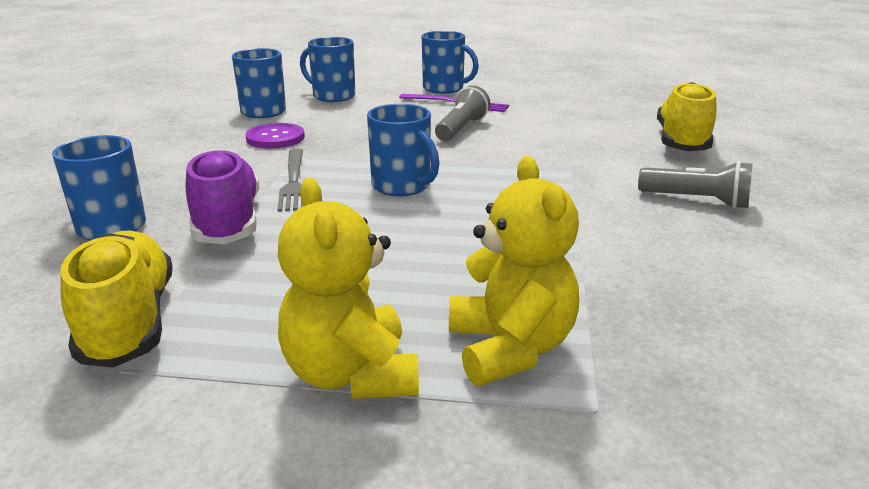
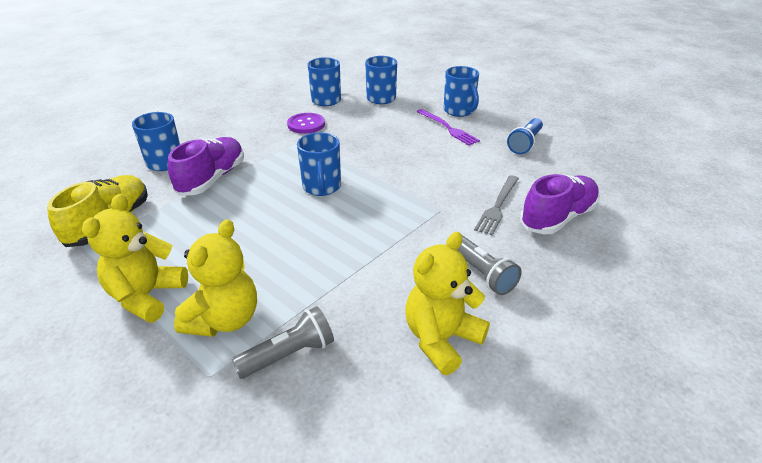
camera: 35 degrees right, 10 degrees up
(293, 181) = (274, 162): grey fork -> grey fork (497, 206)
(461, 129) = (418, 152): grey flashlight -> grey flashlight (289, 354)
(555, 98) = (525, 144): none -> blue flashlight
(682, 142) = (557, 218): yellow shoe -> purple shoe
(759, 262) = (441, 339): none -> yellow teddy bear

